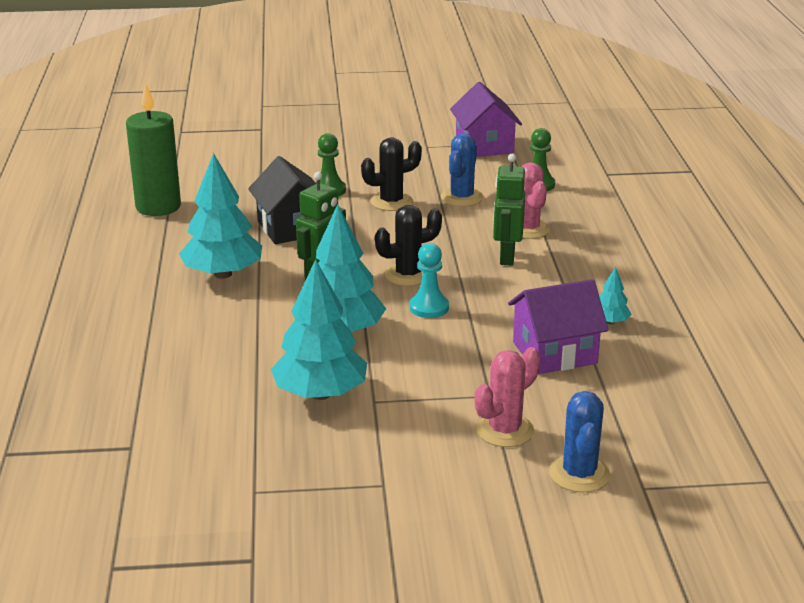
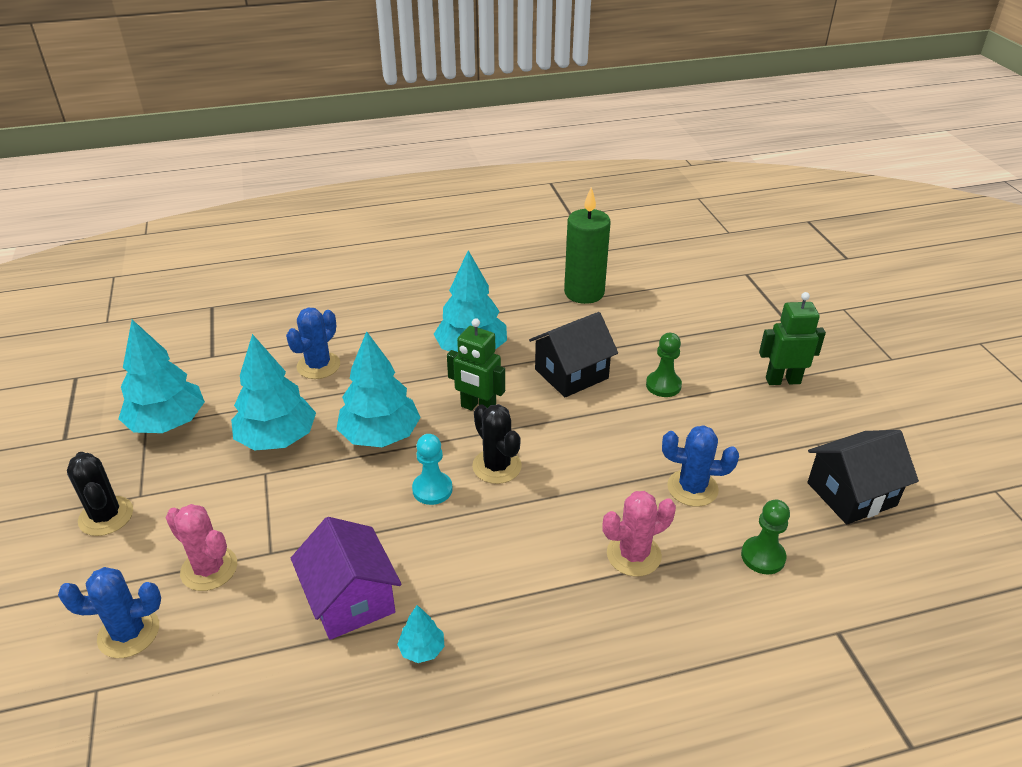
camera: 80 degrees right, 10 degrees up
(198, 367) = (318, 366): none -> blue cactus
(258, 473) = (168, 423): none -> turquoise tree
(391, 202) = (656, 433): black cactus -> black cactus (106, 516)
(484, 146) = (851, 494): purple house -> black house
(506, 257) = (556, 541): green robot -> green robot (782, 380)

